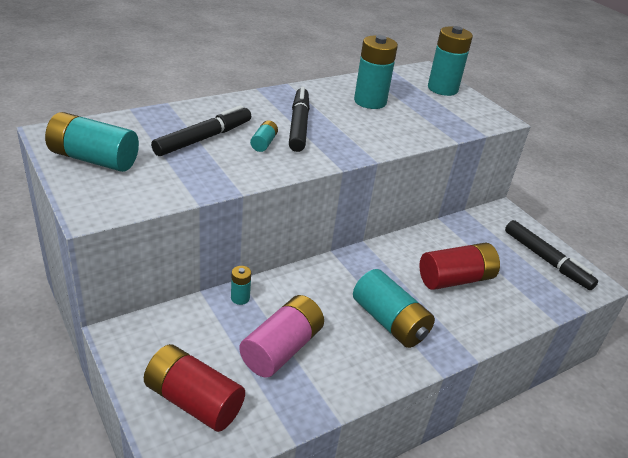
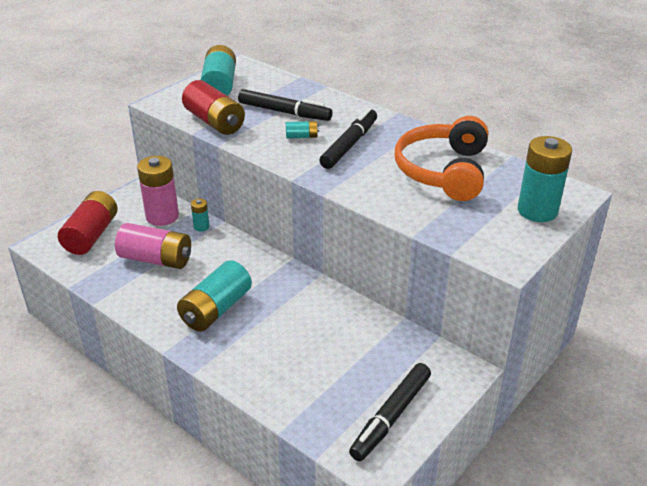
camera: 75 degrees right, 0 degrees up
(196, 325) = (162, 216): none -> pink battery
(298, 125) = (349, 145): black marker -> black marker turned 45 degrees counterclockwise
(370, 101) = (443, 171): turquoise battery -> orange headphones
(455, 279) = (304, 343): red battery -> red battery (214, 122)

